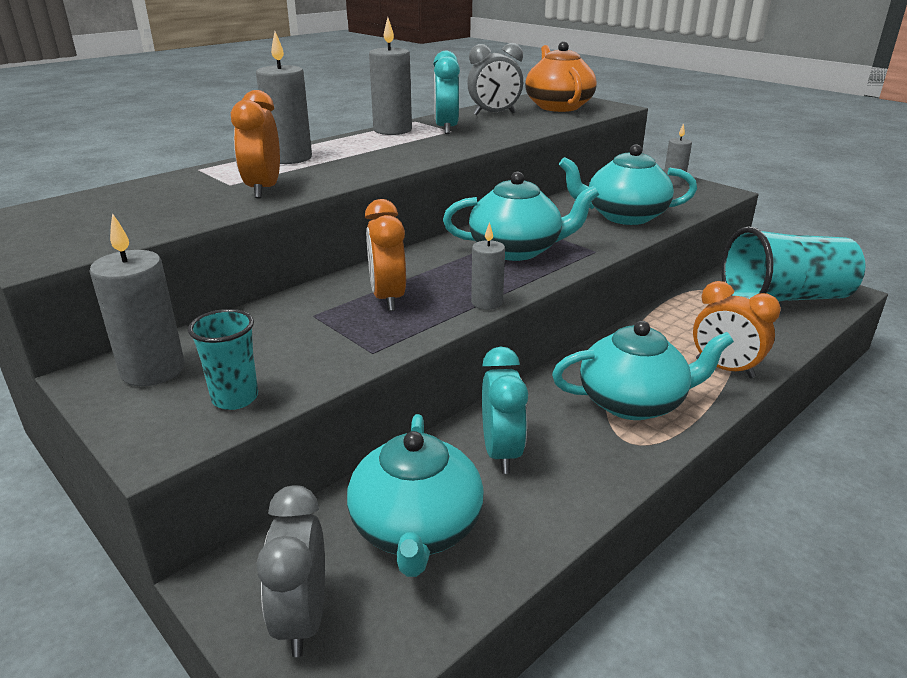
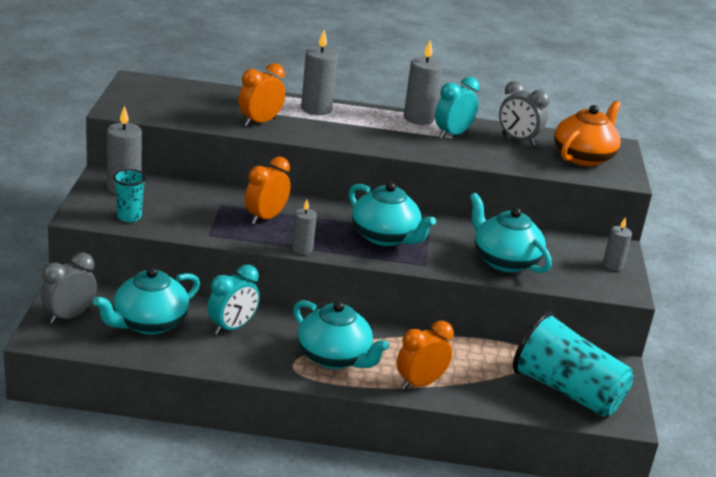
camera: 45 degrees right, 0 degrees up
(724, 369) = (420, 383): orange clock -> orange clock turned 60 degrees clockwise

